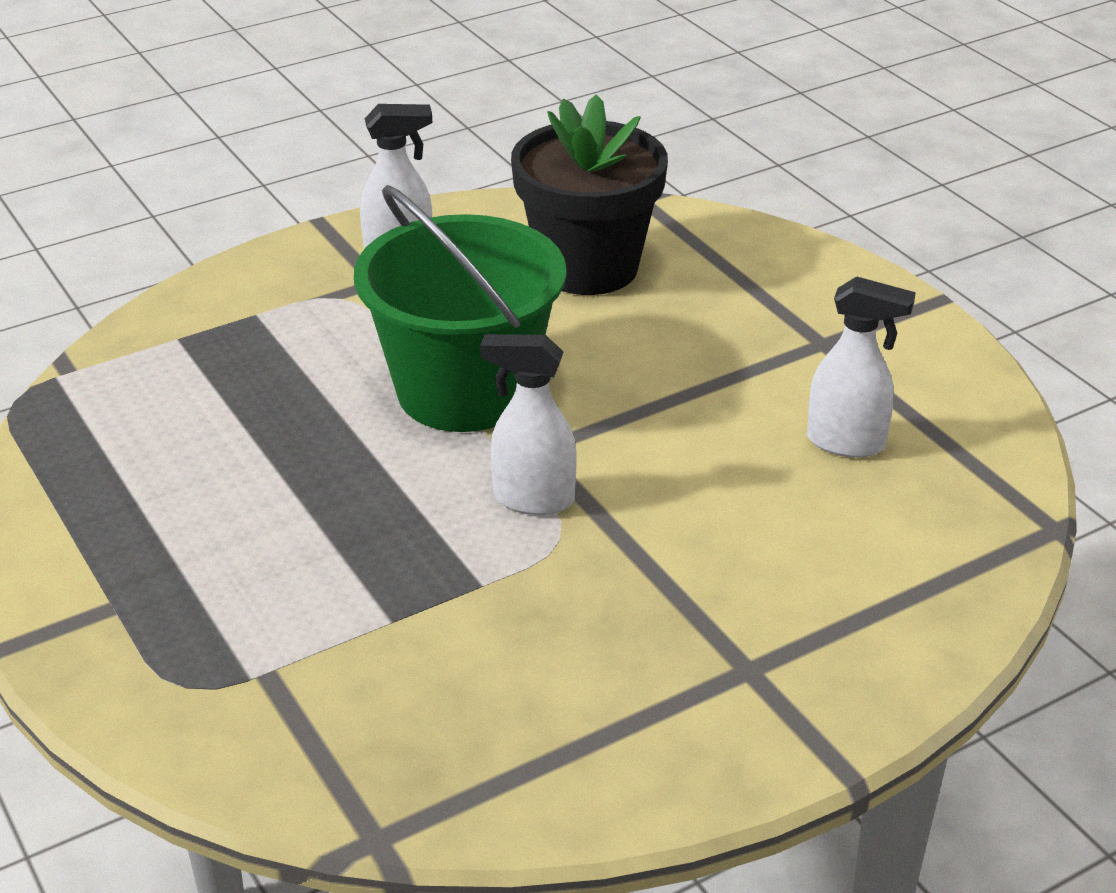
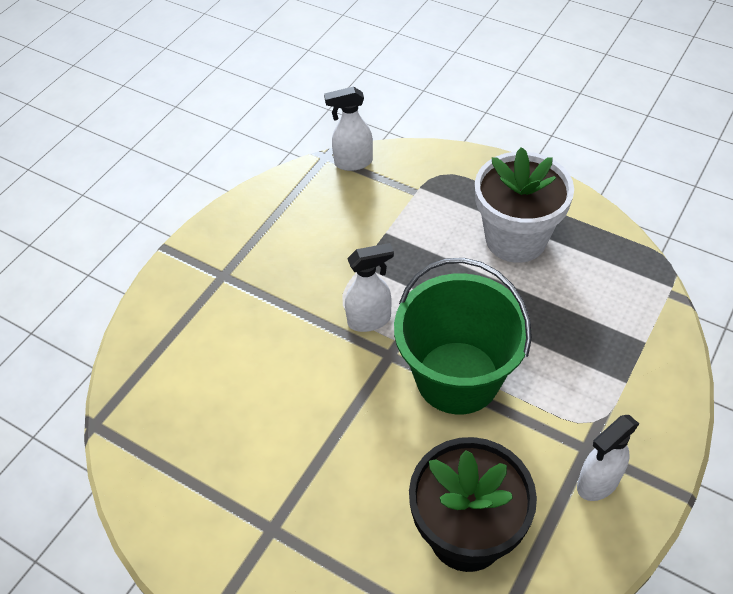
camera: 155 degrees right, 15 degrees up
(187, 518) = (516, 239): none -> white flower pot
(847, 443) = (225, 437): white spray bottle -> white spray bottle (353, 163)

